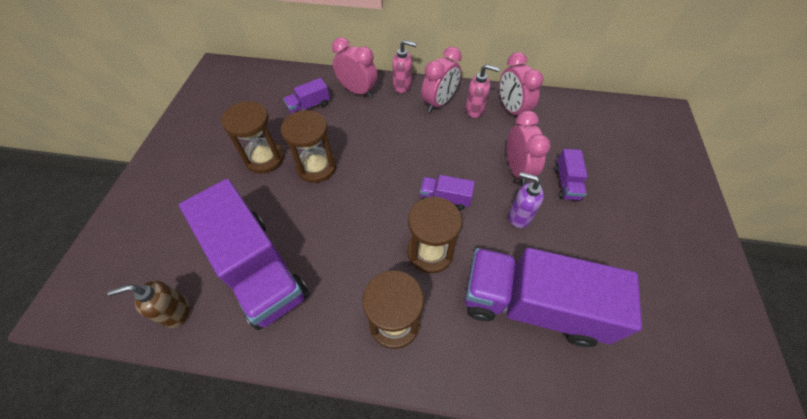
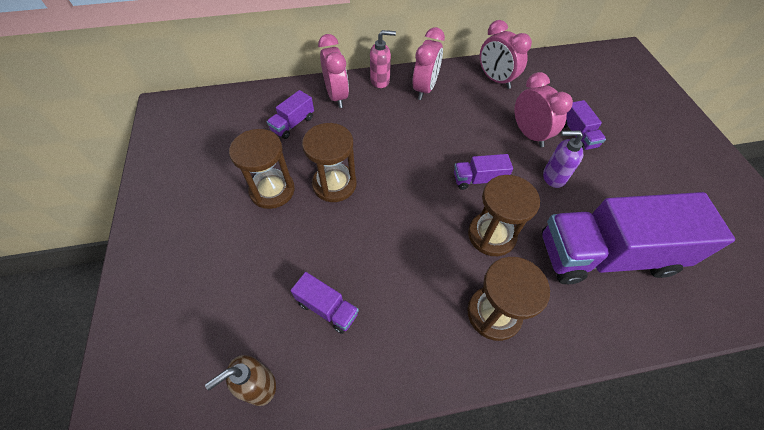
camera: 20 degrees left, 0 degrees up
(258, 269) = (327, 308): purple truck -> purple truck, size x0.43
(357, 91) = (337, 96): pink clock -> pink clock turned 60 degrees clockwise
(475, 110) = (462, 88): pink soap dispenser -> none

